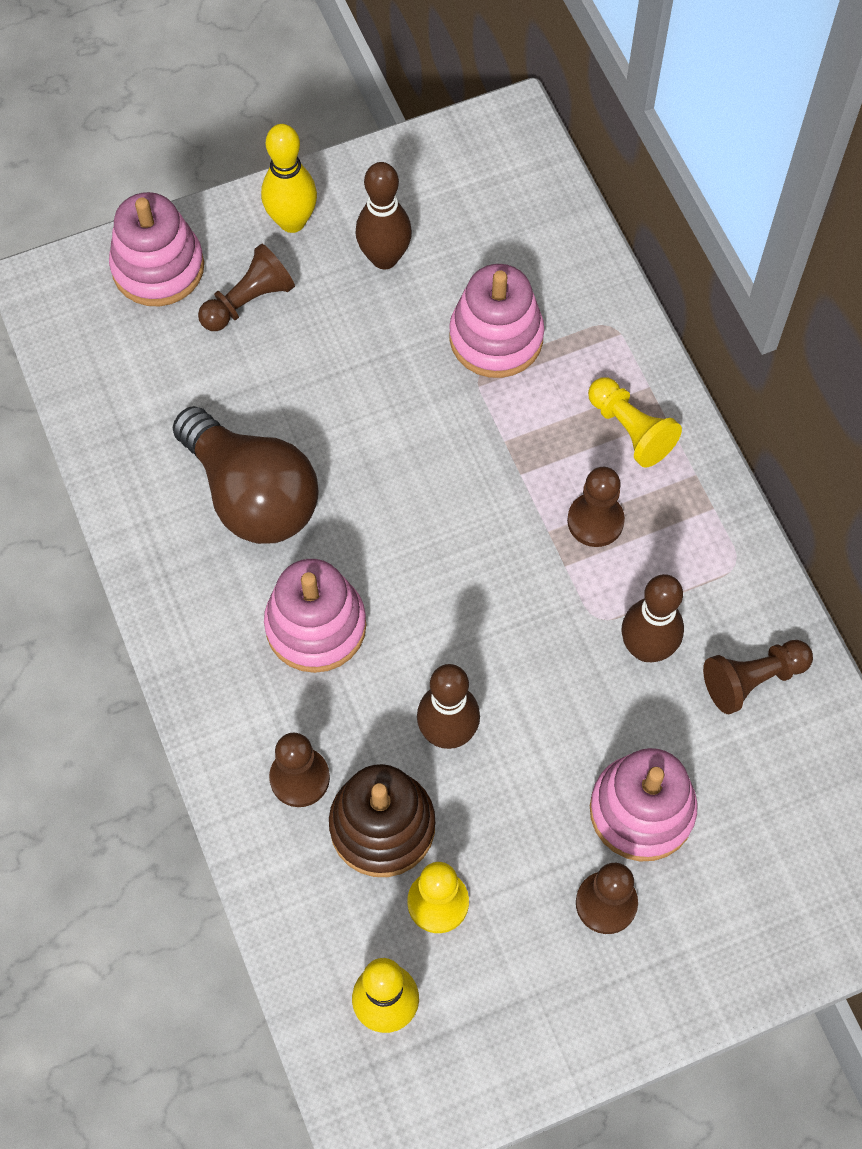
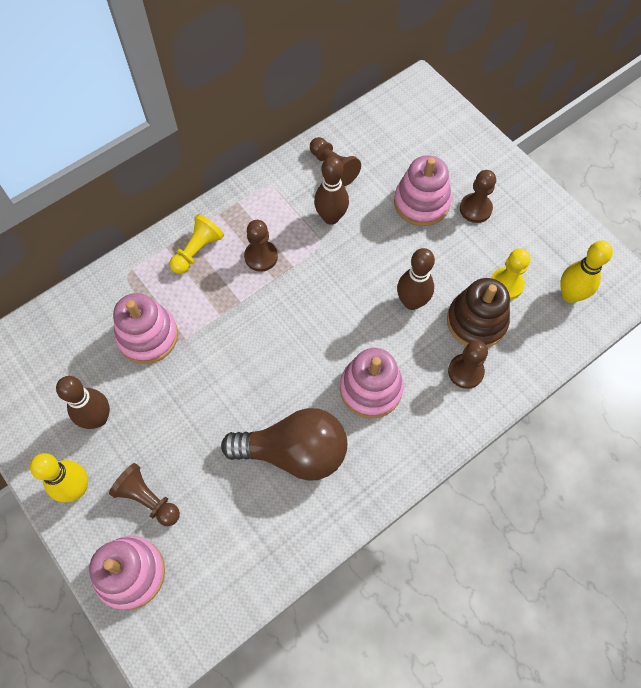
camera: 105 degrees left, 0 degrees up
(252, 495) = (294, 452): brown light bulb -> brown light bulb turned 60 degrees clockwise

